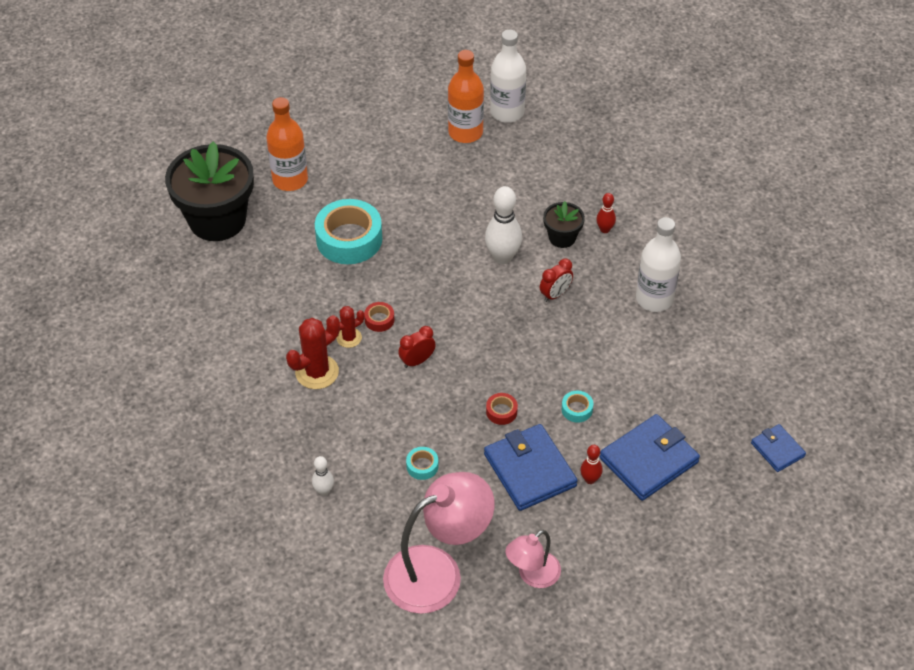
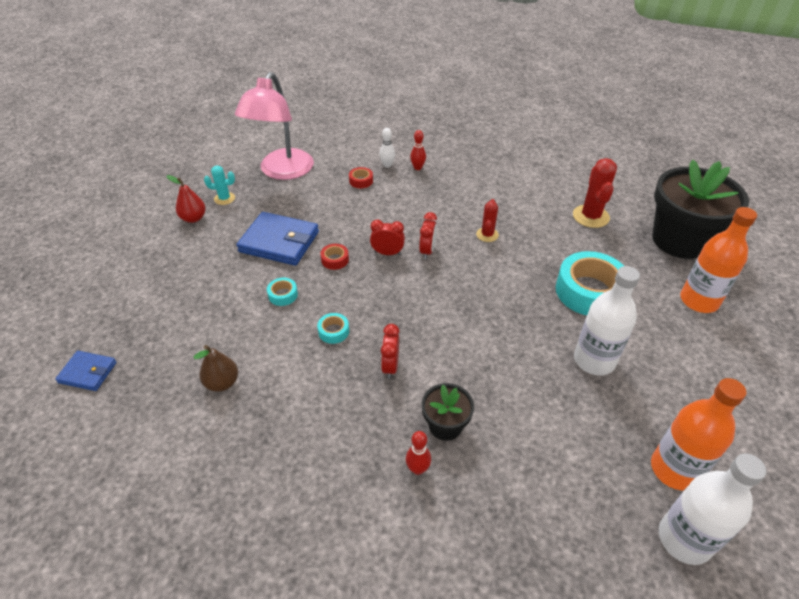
camera: 135 degrees right, 5 degrees down
(317, 372) = (475, 207): red cactus -> red cactus (590, 216)
(379, 320) = (486, 257): red tape -> red tape (361, 181)
(422, 466) = (349, 205): turquoise tape -> turquoise tape (333, 331)
(451, 384) = (387, 253): none -> red clock
(502, 257) = (469, 365): white bowling pin -> none
(532, 575) = (224, 198): pink lamp -> turquoise cactus
(585, 569) = (193, 218): none -> red pear
(590, 479) = (232, 261): red bowling pin -> red bowling pin (417, 168)
(649, 460) = (197, 298): blue wallet -> none
(654, 299) = (300, 429): white bottle -> white bottle (594, 360)
(682, 368) = (222, 383): none -> brown pear

